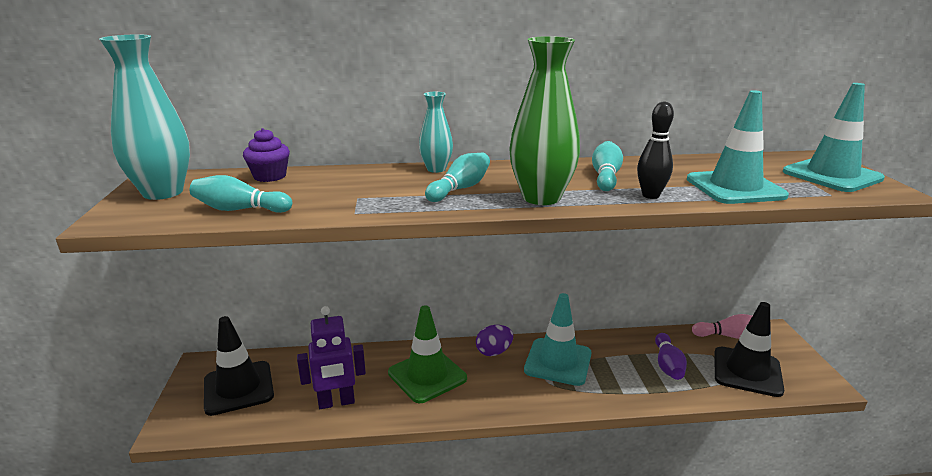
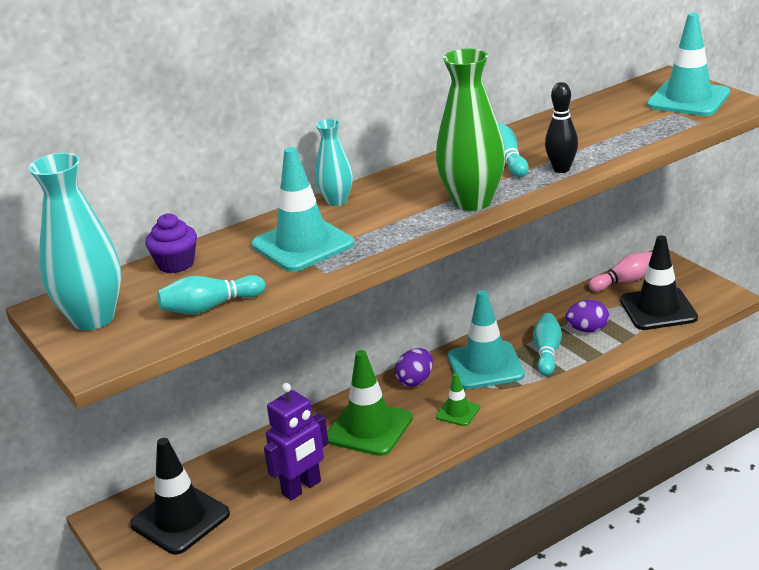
camera: 25 degrees left, 5 degrees up
(460, 189) = (389, 216): turquoise bowling pin -> turquoise bowling pin (547, 352)
(504, 392) = (458, 412): none -> green traffic cone
(667, 365) = (587, 330): purple bowling pin -> purple egg
(735, 188) = (622, 138): turquoise traffic cone -> turquoise traffic cone (302, 244)

